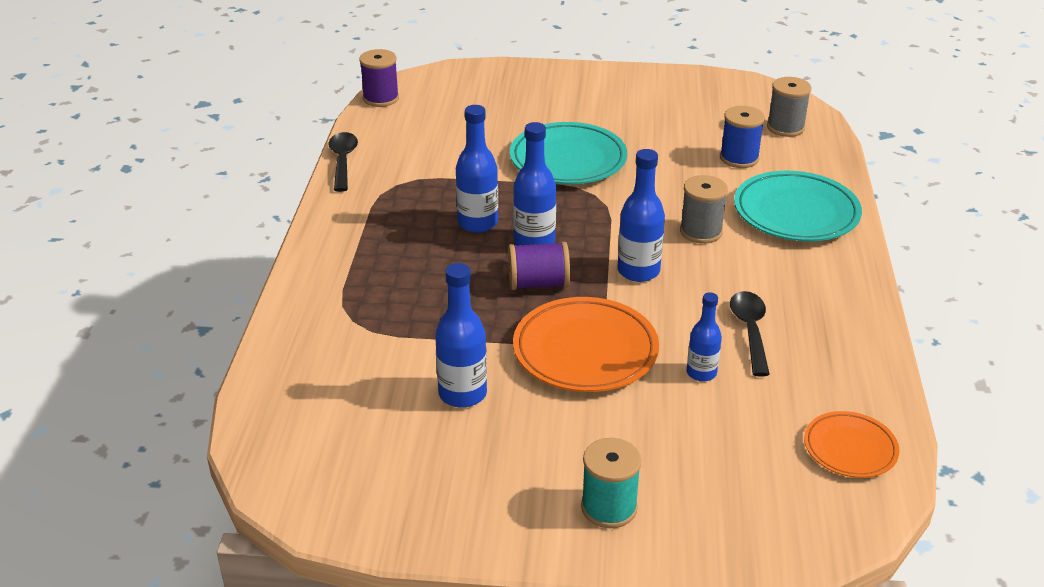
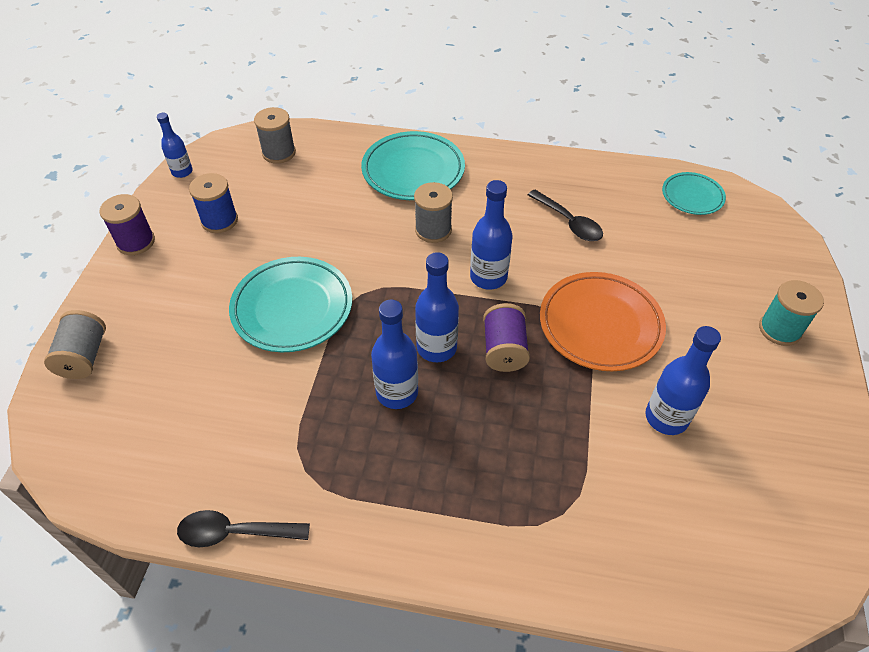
camera: 85 degrees left, 15 degrees up
(381, 98) = (85, 488): purple spool -> purple spool (136, 242)
(497, 76) = (84, 356): none -> grey spool
(701, 373) = (622, 257): blue bottle -> blue bottle (182, 172)
(739, 158) = (322, 189): blue spool -> blue spool (219, 220)
(750, 331) = (569, 222): black spoon -> black spoon turned 135 degrees counterclockwise
(850, 448) = (692, 196): orange plate -> turquoise plate

